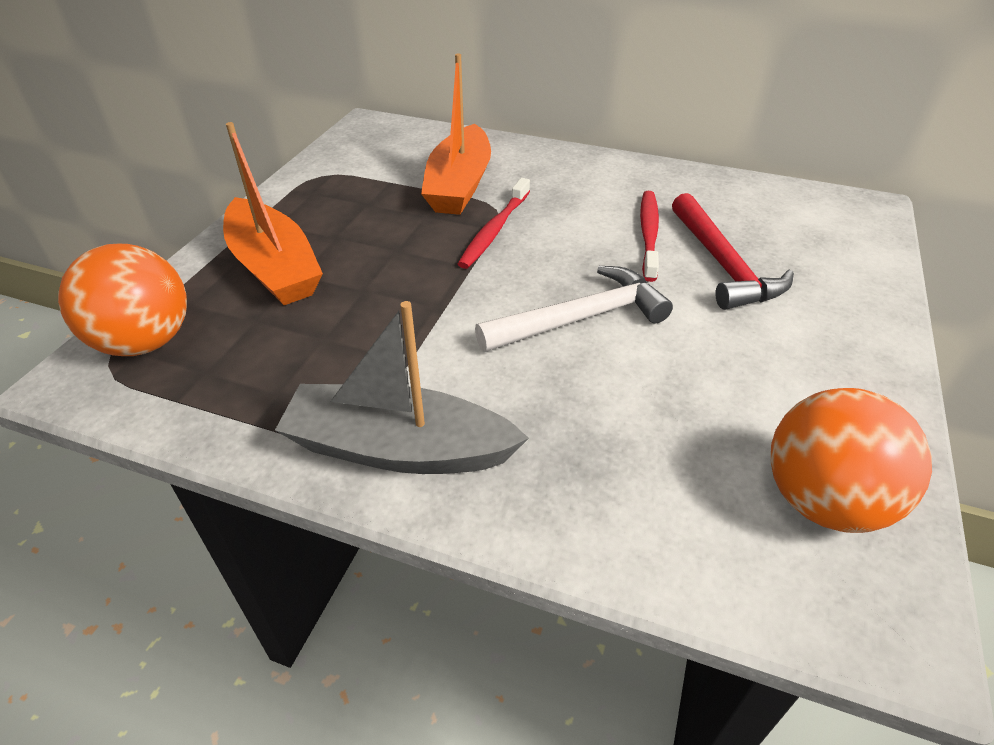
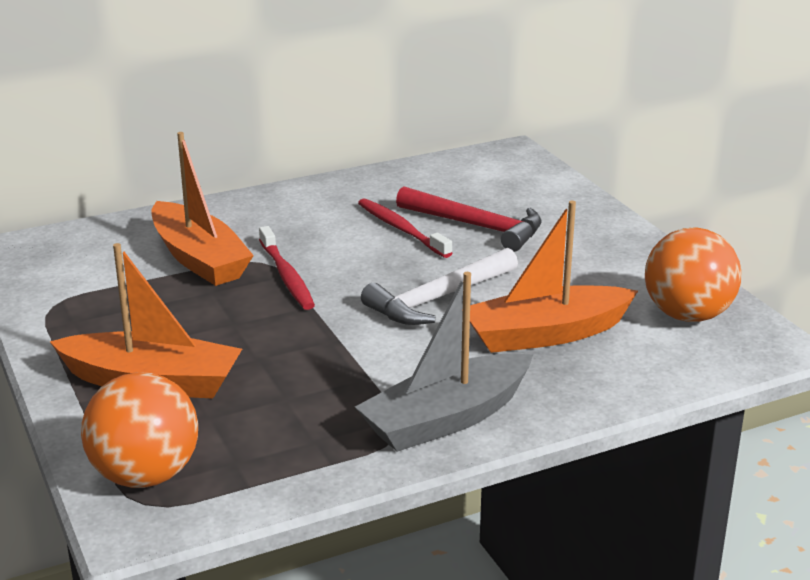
camera: 45 degrees left, 15 degrees down
(580, 318) = (438, 299): white hammer -> white hammer turned 150 degrees counterclockwise
(623, 418) = (545, 334): none -> orange boat

